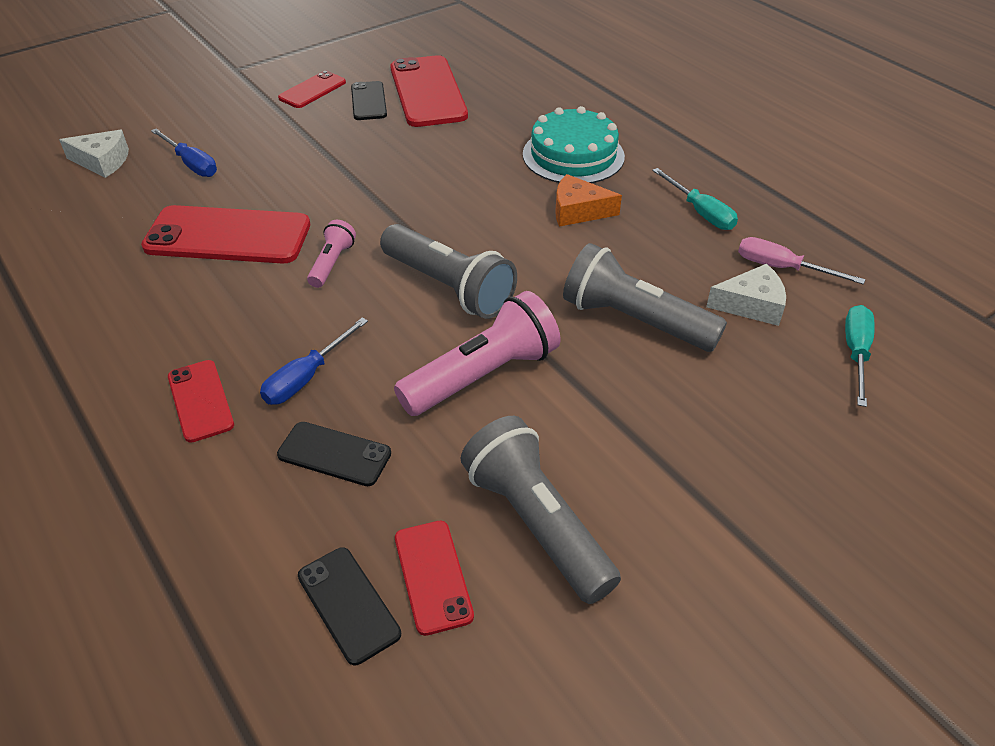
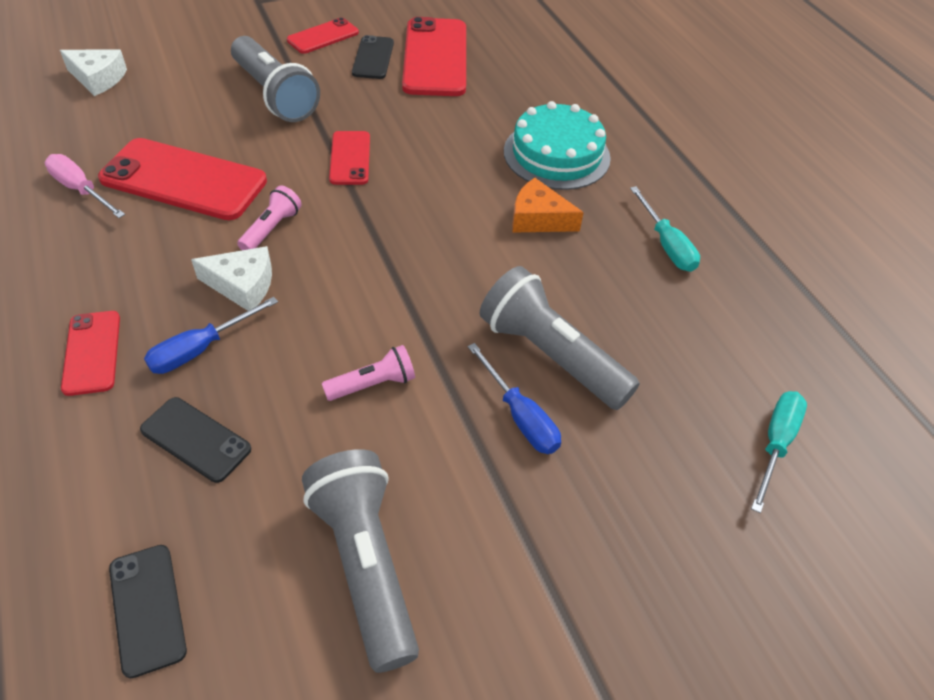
camera: 10 degrees right, 5 degrees up
(191, 164) = (179, 96): blue screwdriver -> blue screwdriver (520, 416)
(433, 576) = (240, 598): red phone -> red phone (350, 158)
(449, 287) = (376, 279): grey flashlight -> grey flashlight (275, 95)
(483, 375) = (373, 384): pink flashlight -> pink flashlight, size x0.52
(751, 305) = (682, 363): white cheese -> white cheese (242, 285)
(781, 268) = (730, 326): pink screwdriver -> pink screwdriver (81, 190)

